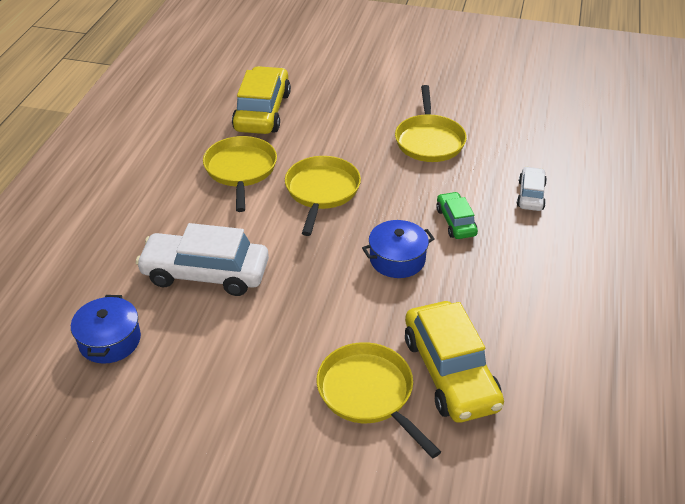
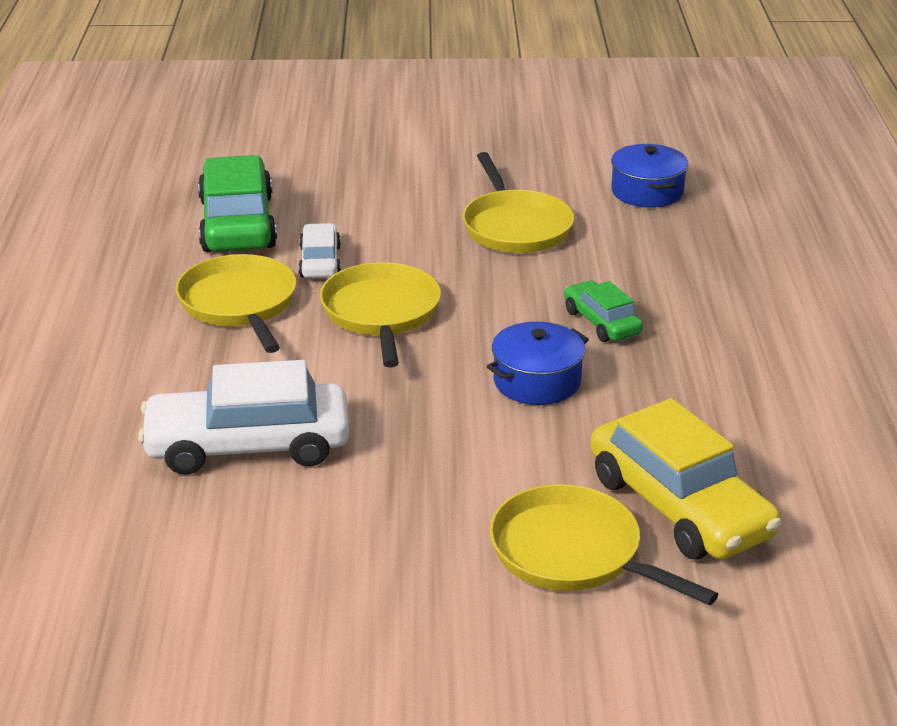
camera: 15 degrees left, 10 degrees down
(110, 340) = (134, 558): blue pot -> blue pot (647, 192)
(262, 111) = (237, 224): yellow car -> green car
(530, 195) = (694, 274): white car -> white car (320, 262)

